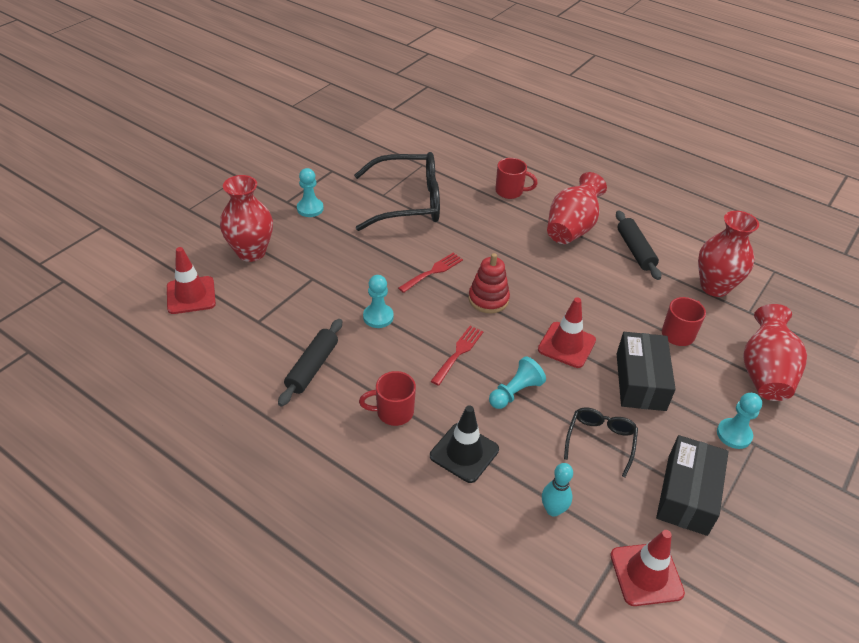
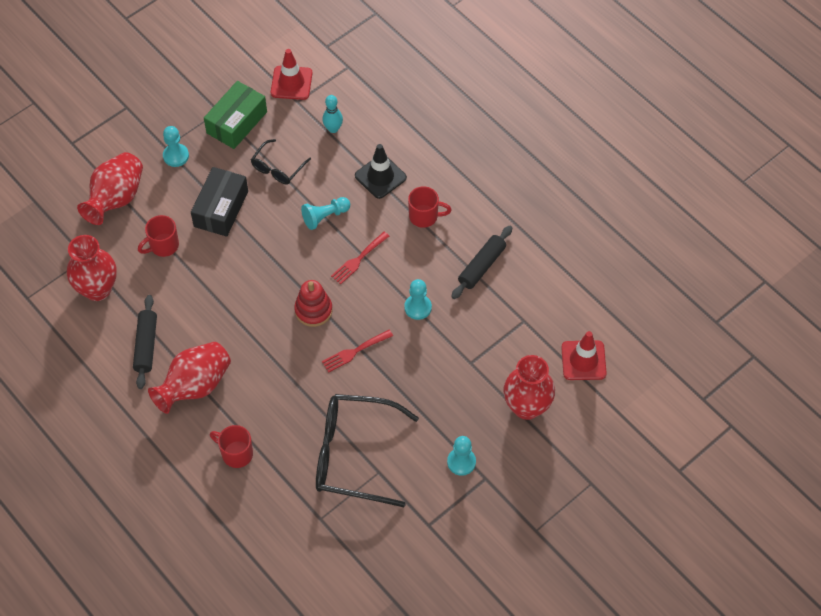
camera: 165 degrees left, 15 degrees up
(566, 345) = (264, 251): red traffic cone -> none
(687, 494) = (237, 122): black box -> green box

